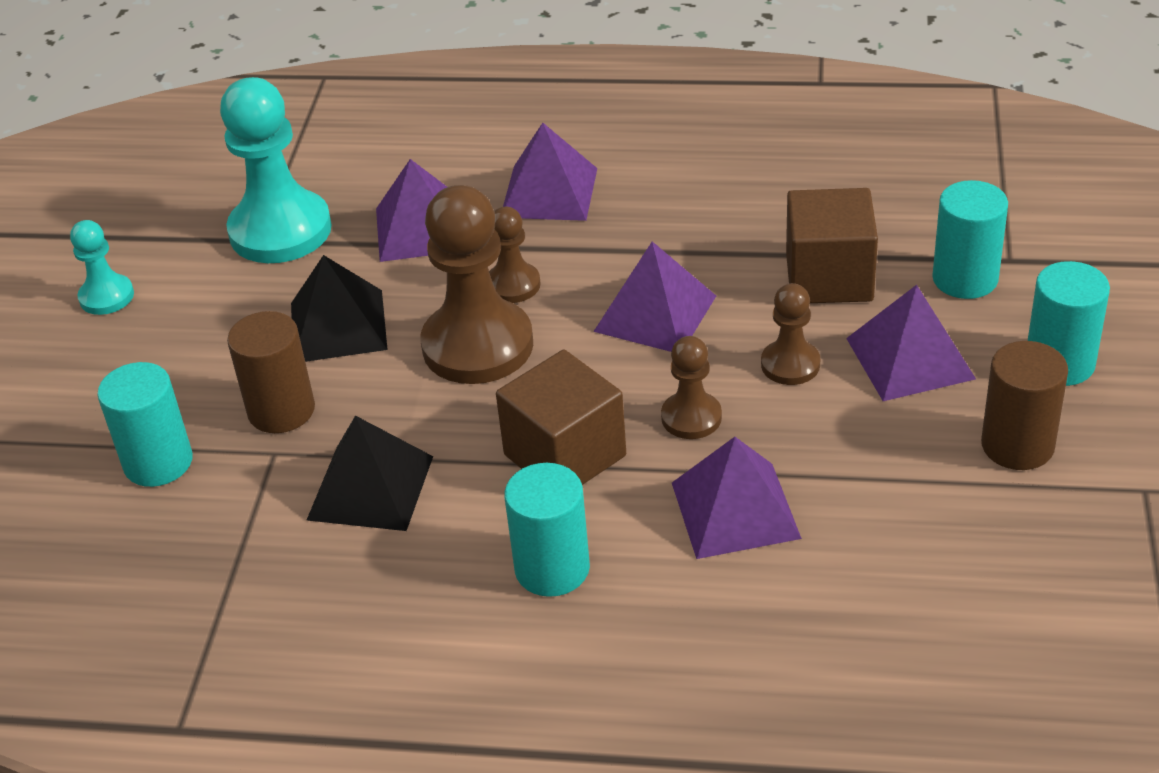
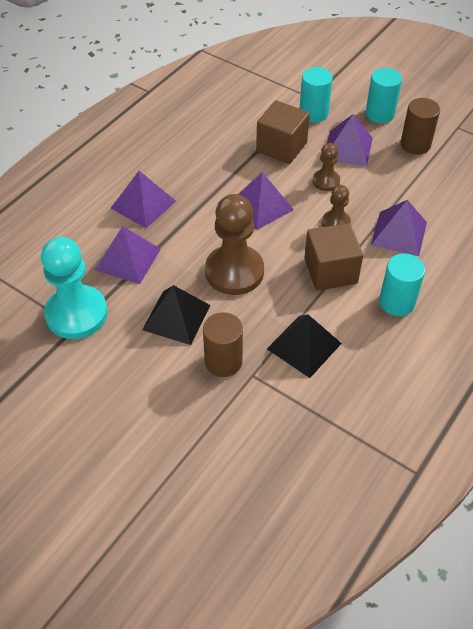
camera: 65 degrees left, 10 degrees up
(106, 297) = (64, 409): turquoise pawn -> none
(158, 462) = (225, 426): turquoise cylinder -> none
(513, 285) = (201, 243): brown pawn -> none

